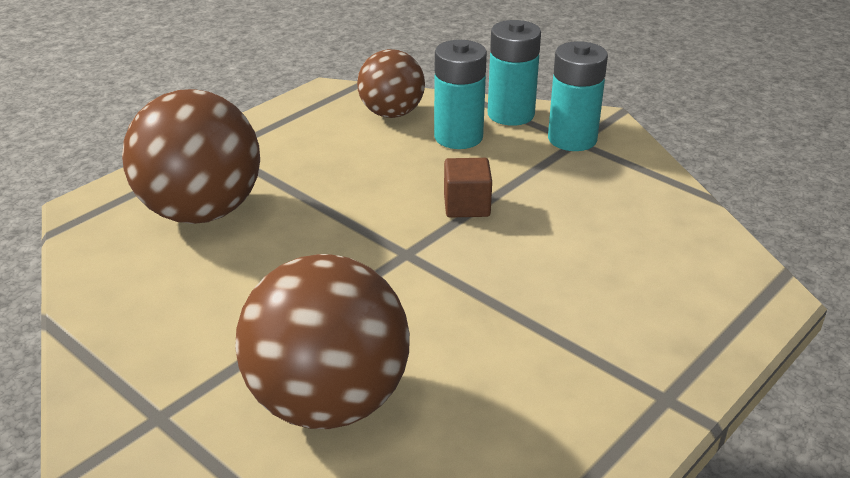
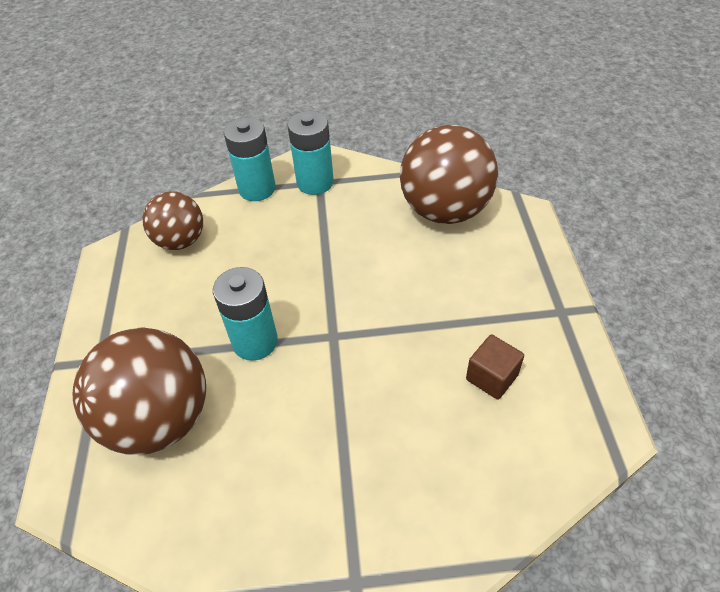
camera: 45 degrees left, 15 degrees up
(328, 401) = (429, 470): brown ball -> brown ball (445, 210)
(458, 137) = (248, 228): turquoise battery -> turquoise battery (255, 341)
(466, 205) = (320, 274): brown cube -> brown cube (492, 377)

